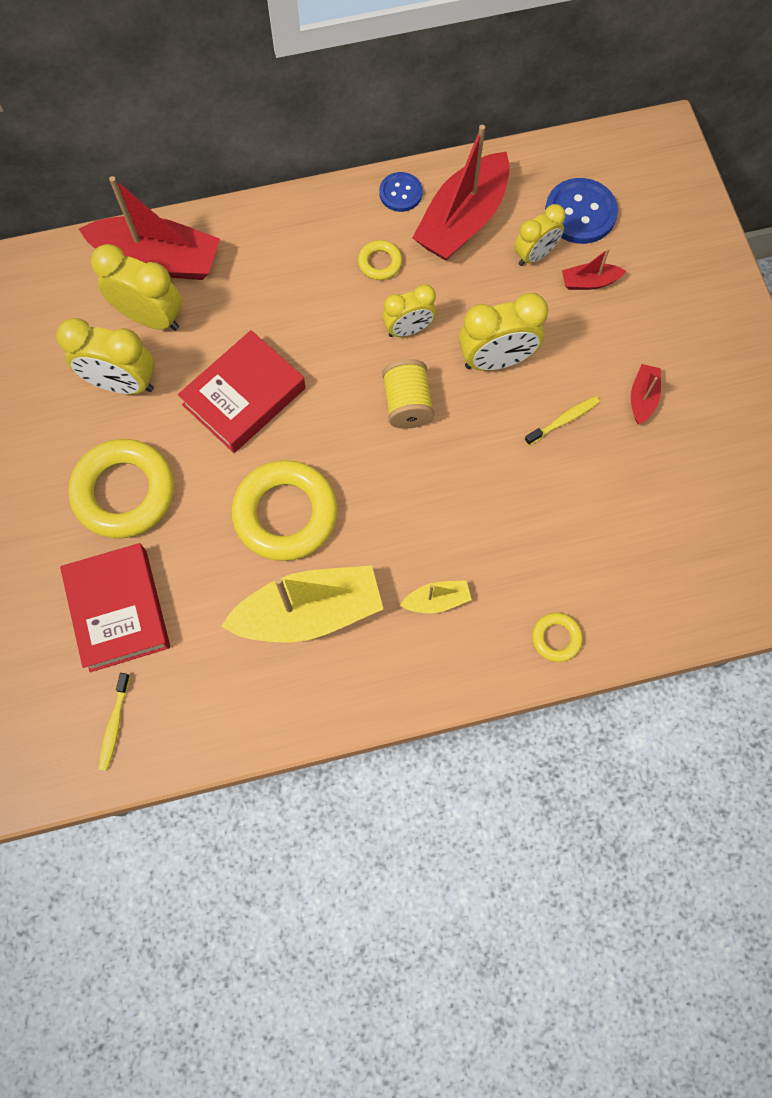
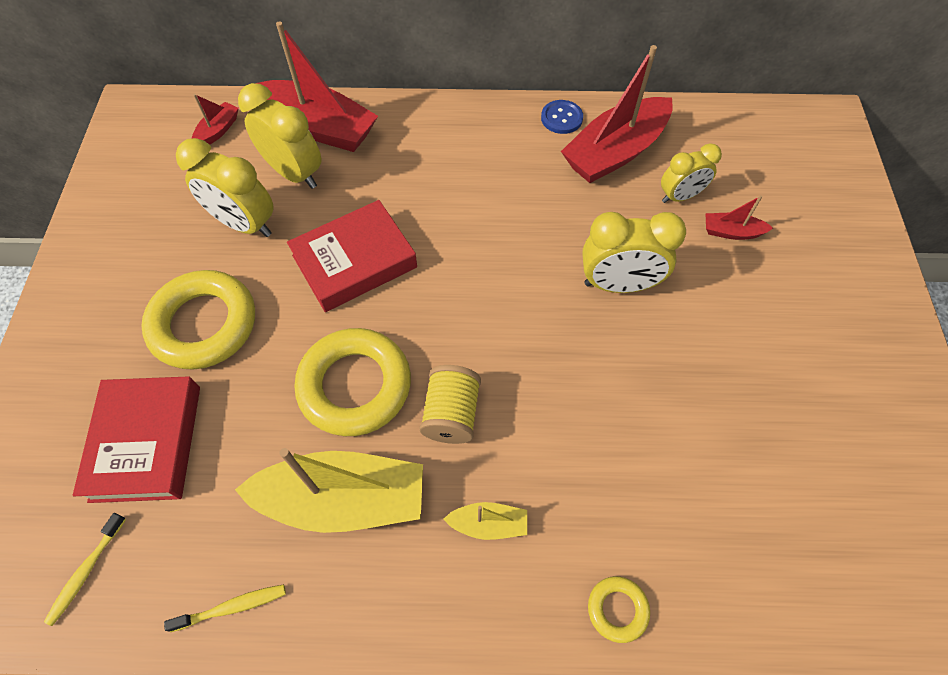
camera: 15 degrees right, 10 degrees down
(380, 263) = (525, 172): yellow ring -> none
(407, 404) = (515, 306): yellow spool -> yellow spool (451, 414)
(408, 329) = (536, 236): yellow clock -> none
(563, 420) = (677, 360): yellow toothbrush -> yellow toothbrush (232, 607)
(580, 213) = (734, 169): blue button -> none
(642, 398) = (769, 358): red boat -> red boat (218, 130)

